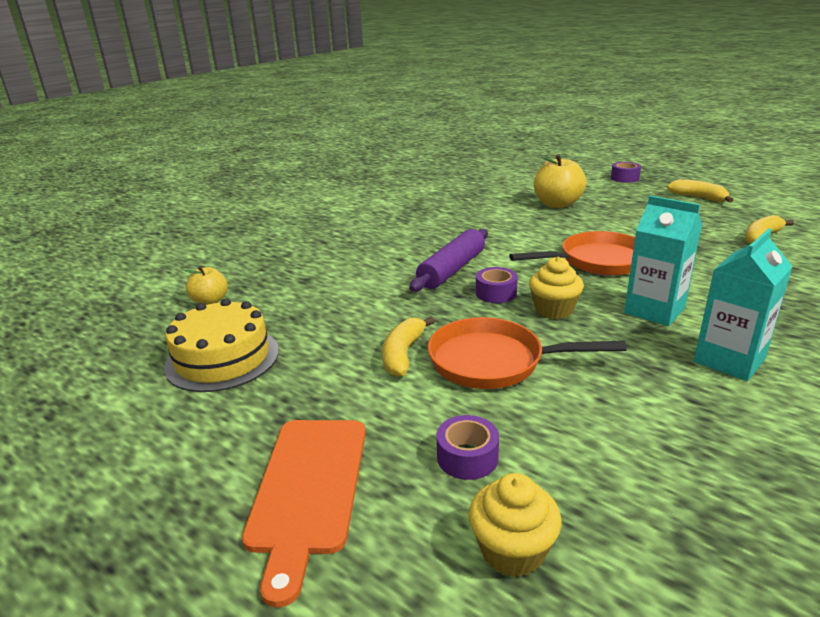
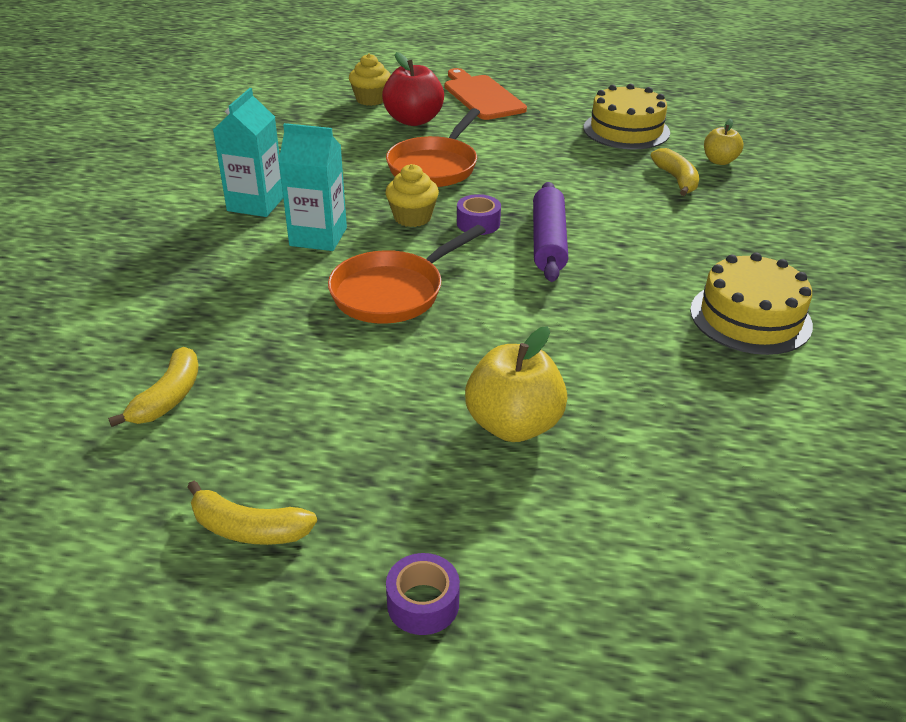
camera: 150 degrees right, 10 degrees up
(383, 216) = (750, 317): none -> yellow cake
(403, 354) = (505, 158): yellow banana -> yellow banana (676, 179)
(467, 457) = (413, 120): purple tape -> red apple
(493, 361) = (435, 166): orange pan -> orange pan turned 135 degrees clockwise

